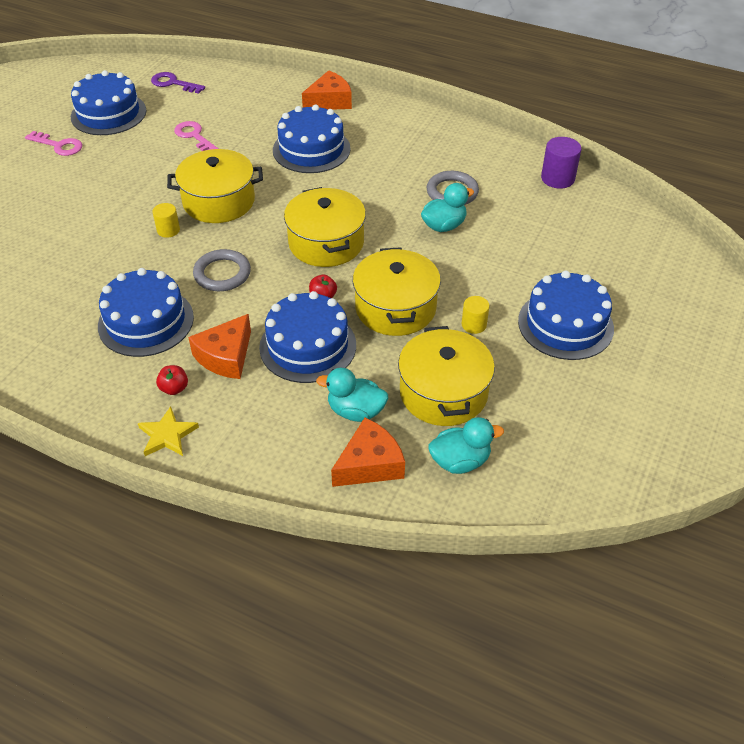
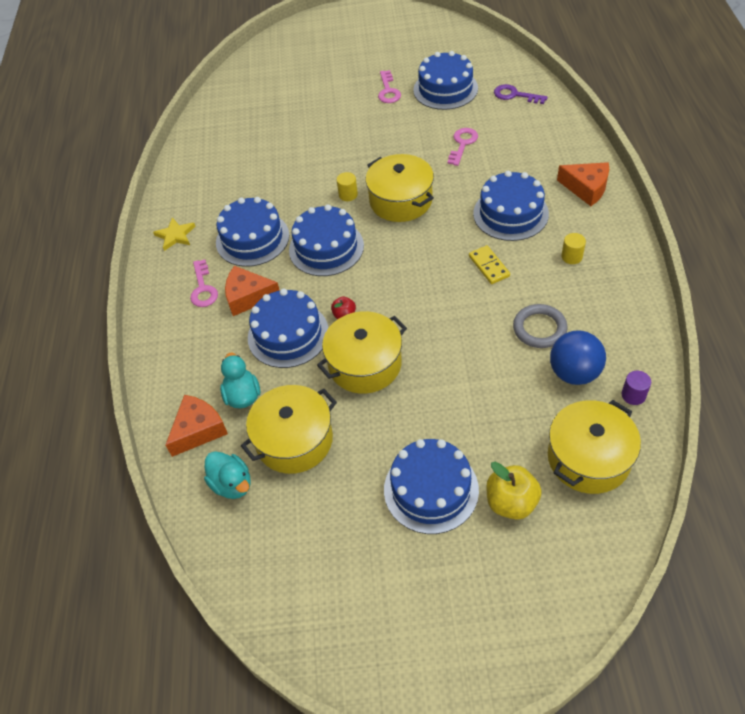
camera: 65 degrees right, 5 degrees up
(167, 435) = (163, 309): yellow star -> yellow star (175, 235)
(173, 83) = (515, 95): purple key -> purple key turned 60 degrees counterclockwise
(174, 388) = (203, 288): red apple -> pink key
(222, 274) = (326, 248): grey ring -> blue cake
(326, 243) = (405, 284): yellow pot -> yellow pot (588, 458)
(357, 187) = (489, 266): none -> yellow domino
(370, 464) = (198, 430): orange cheese -> orange cheese turned 75 degrees counterclockwise
(444, 226) = (489, 345): turquoise duck -> none
(474, 325) = (383, 424): yellow cylinder -> yellow cylinder (571, 257)
(512, 196) = (574, 373): none -> blue ball
(557, 178) = (633, 395): purple cylinder -> purple cylinder, size x0.64
(610, 284) = (511, 502): none -> yellow apple

